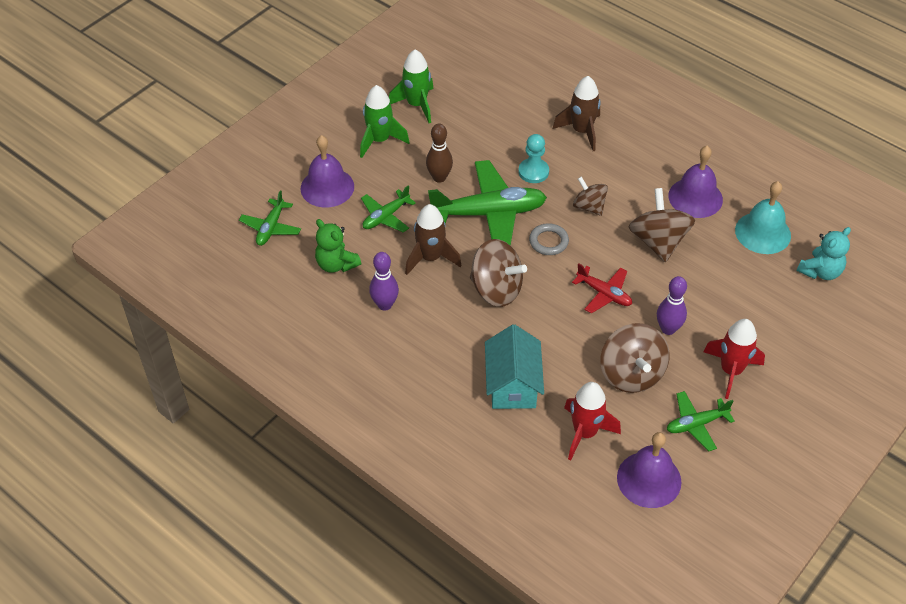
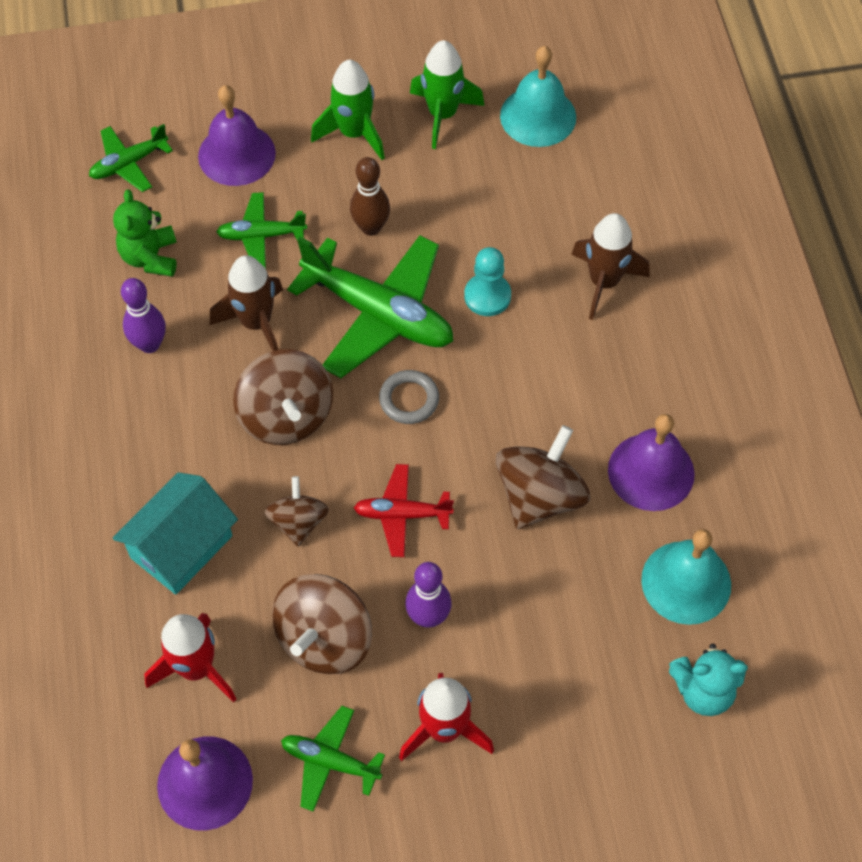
camera: 40 degrees right, 10 degrees up
(466, 78) = (538, 116): none -> turquoise bell
(589, 207) = (505, 389): brown spinning top -> brown spinning top (298, 522)
(604, 294) = (402, 514): red plane -> red plane turned 105 degrees clockwise

